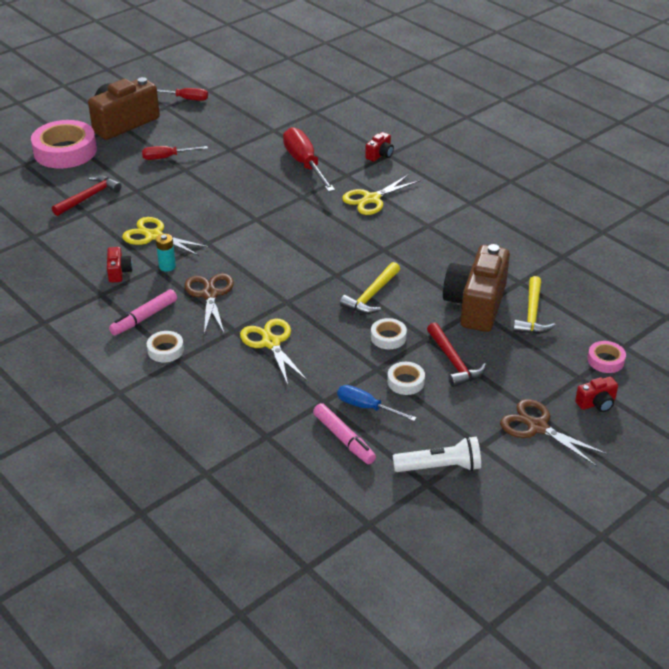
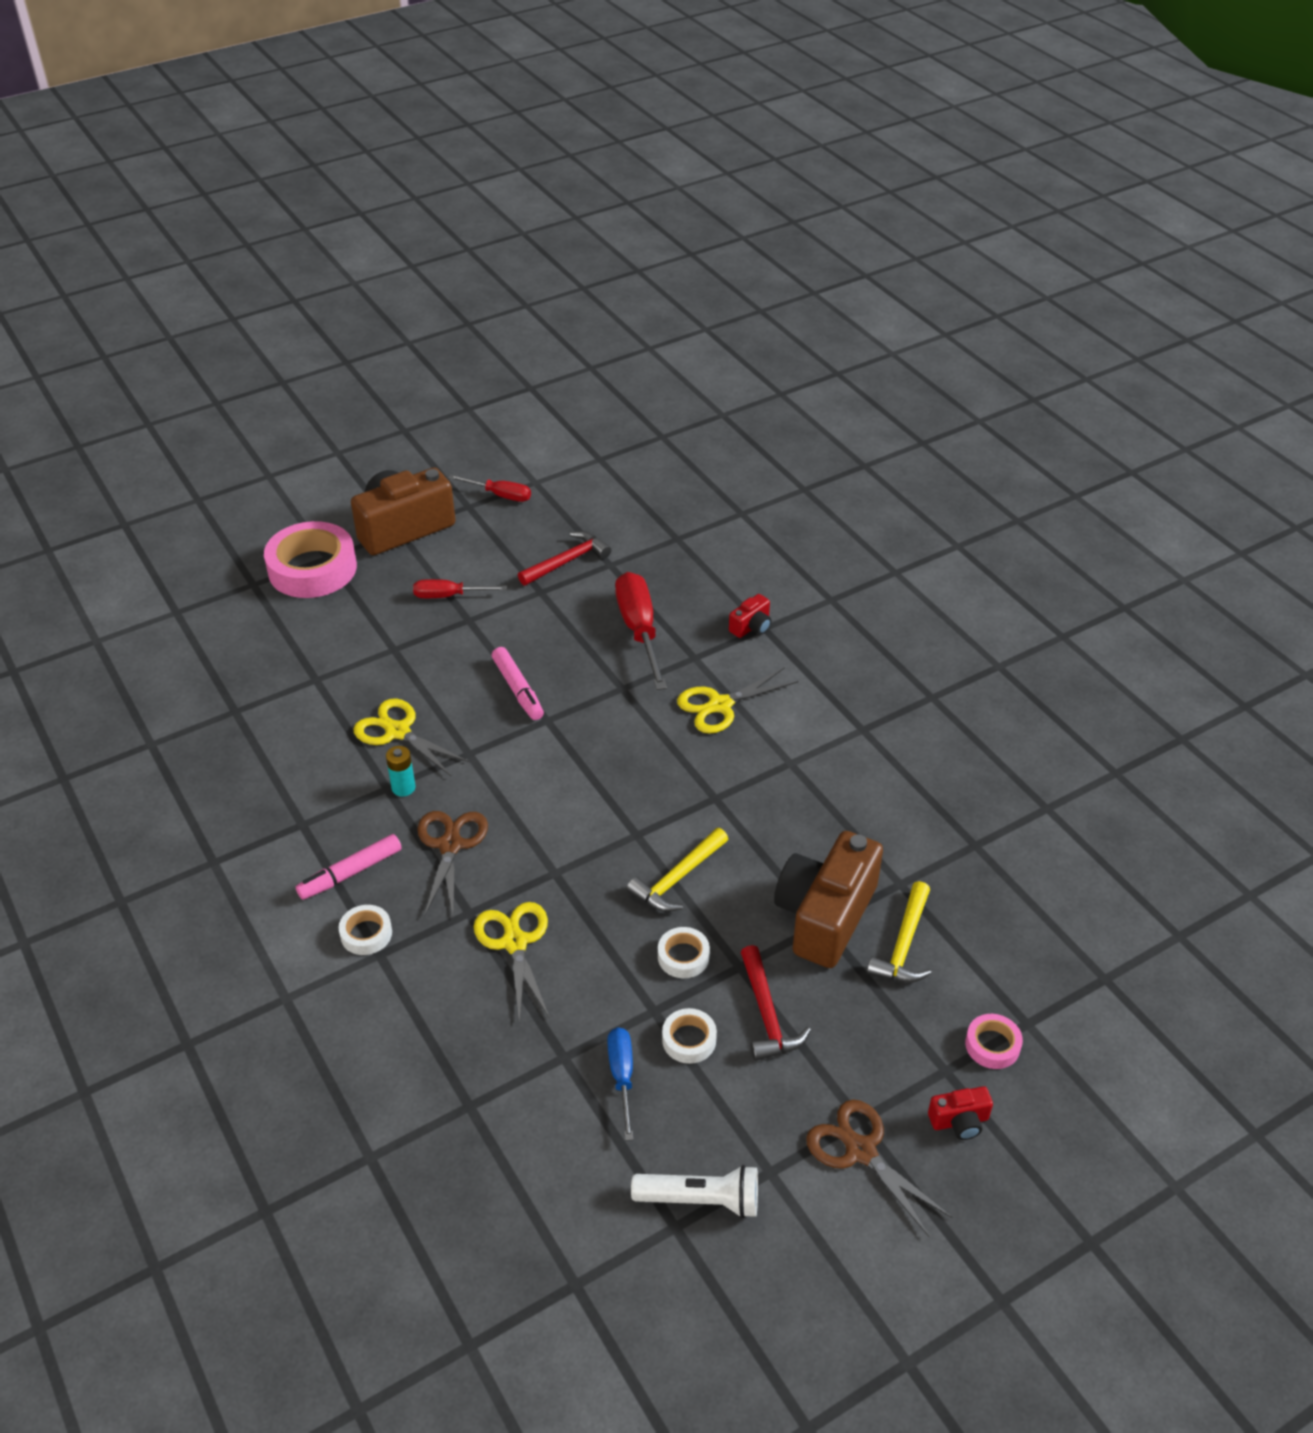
camera: 10 degrees right, 5 degrees up
(88, 197) = (325, 653): red hammer -> red hammer (567, 561)
(119, 272) = (335, 788): red camera -> none
(344, 439) = (576, 1128): pink marker -> pink marker (518, 689)
(366, 407) = (622, 1077): blue screwdriver -> blue screwdriver turned 45 degrees clockwise

